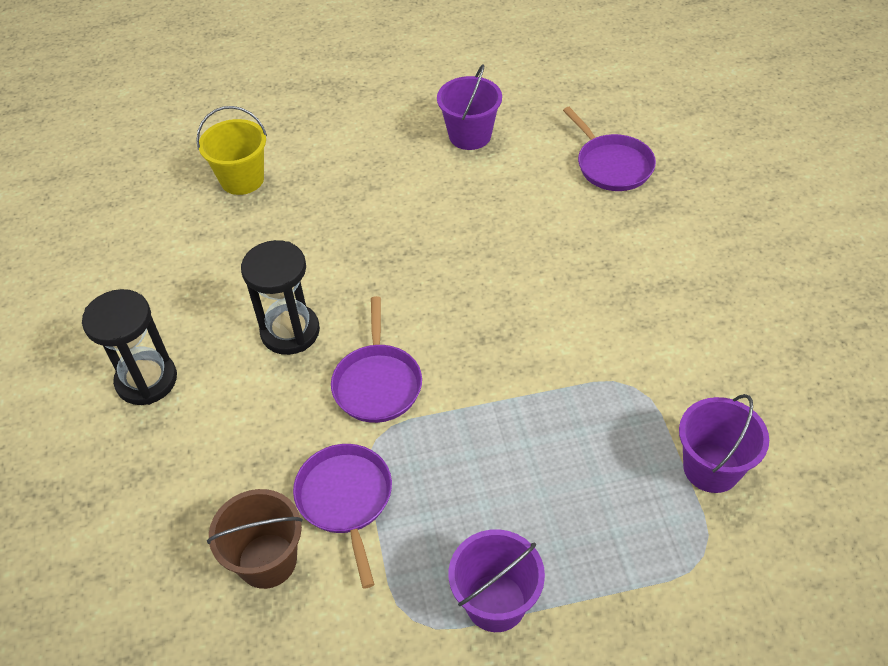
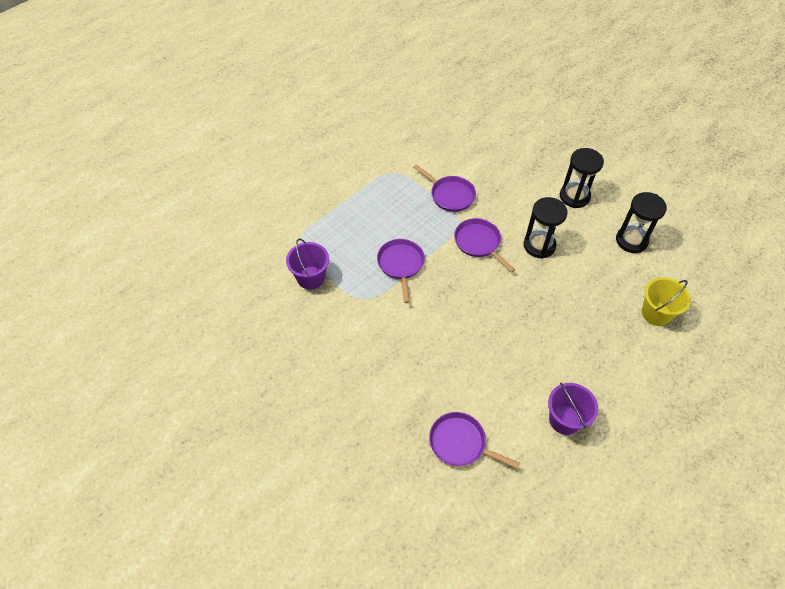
camera: 145 degrees right, 5 degrees up
(154, 272) = (631, 240): none -> black hourglass
(267, 560) = (459, 164): brown bucket -> none
(495, 602) = (368, 190): purple bucket -> none
(535, 412) = (401, 264): none -> purple pan

